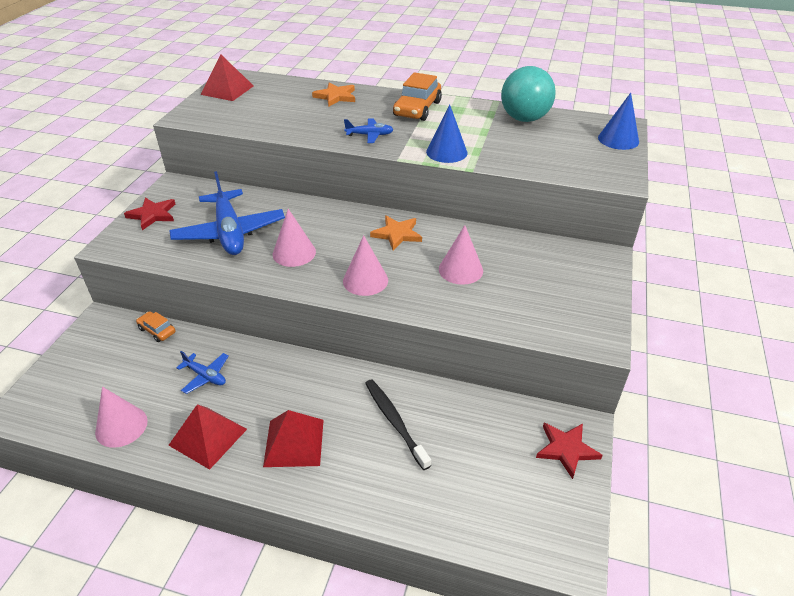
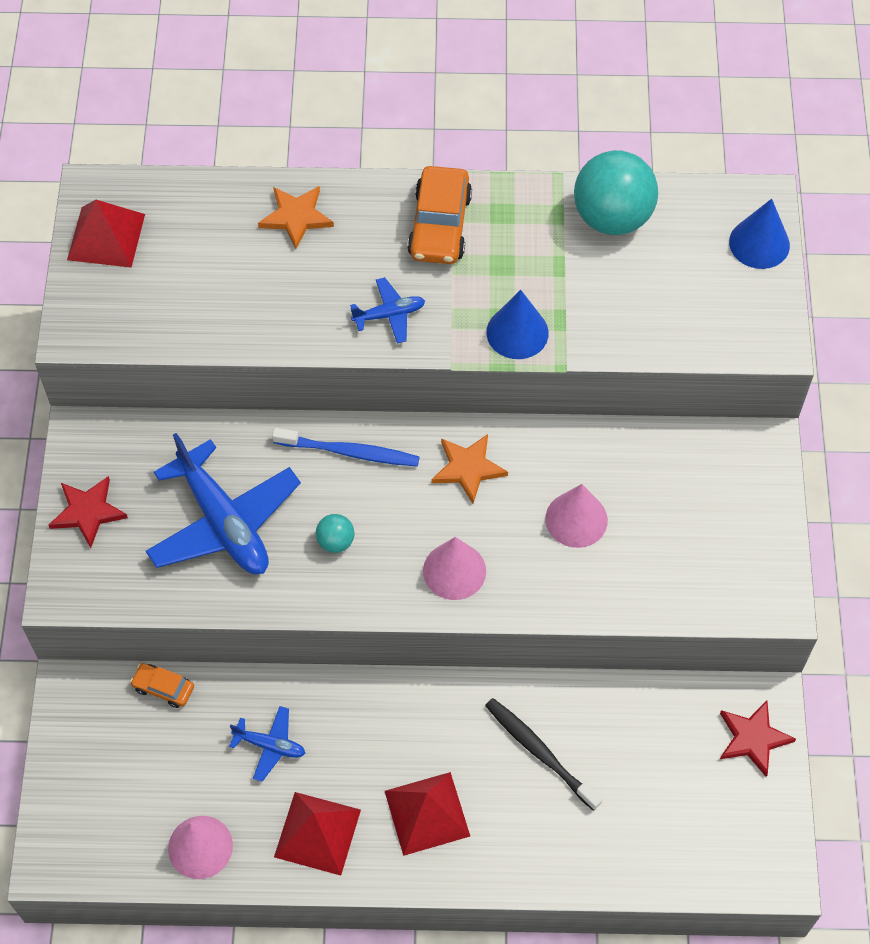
camera: 15 degrees left, 20 degrees up
(294, 253) = (335, 541): pink cone -> turquoise ball
(326, 215) = (350, 452): none -> blue toothbrush

